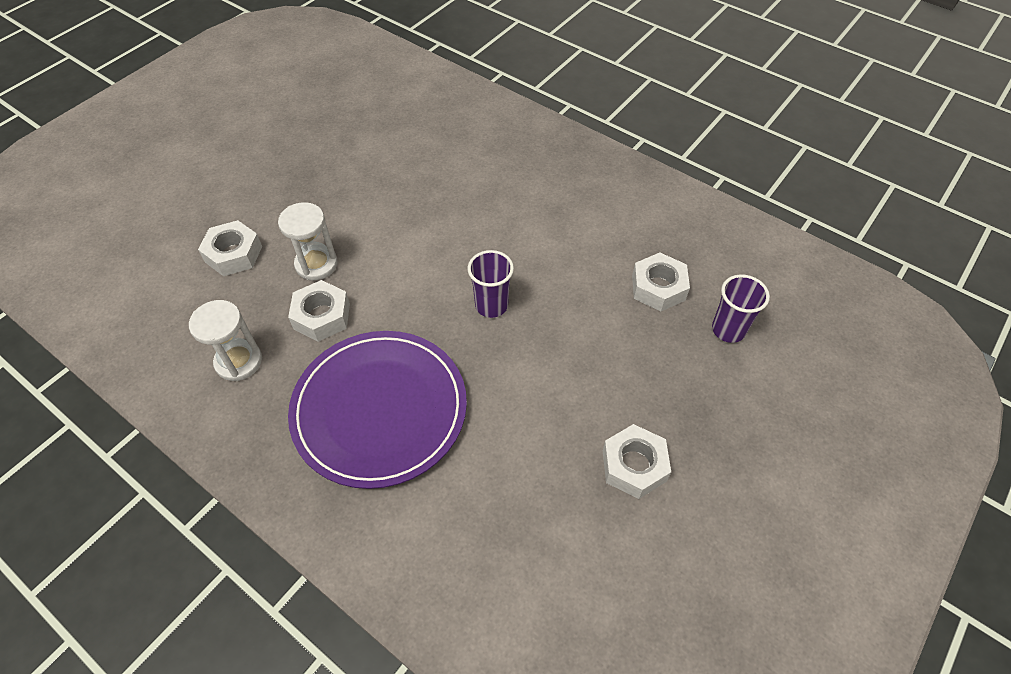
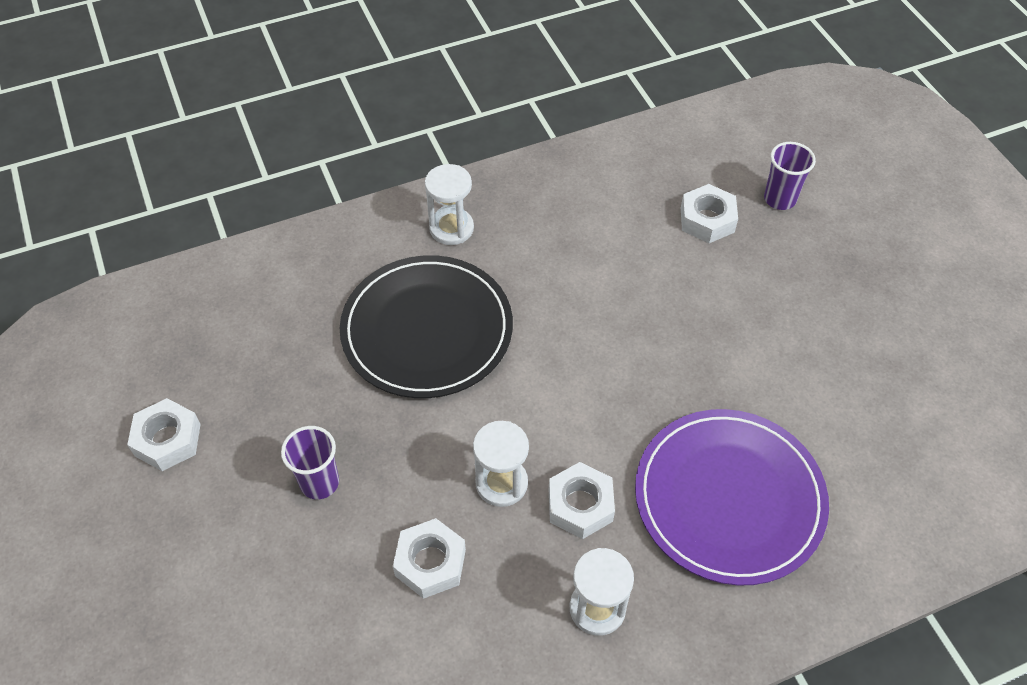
camera: 60 degrees left, 0 degrees up
(422, 171) = (427, 330): none -> black plate
(491, 305) = (654, 352): purple cup -> purple cup (319, 483)
(521, 145) = (451, 228): none -> white hourglass
(634, 466) = (881, 332): white nut -> white nut (168, 440)

